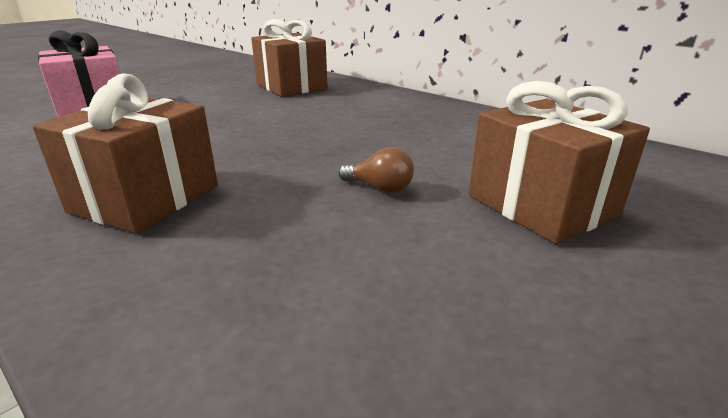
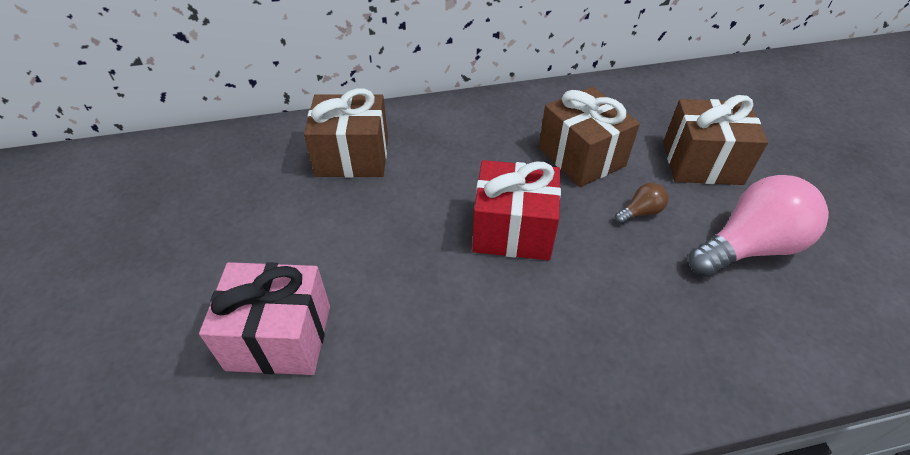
camera: 55 degrees left, 20 degrees up
(146, 198) = (582, 337): brown gift -> brown gift (581, 157)
(271, 142) = (513, 230): none -> red gift
(420, 276) = (749, 247): none -> pink light bulb

